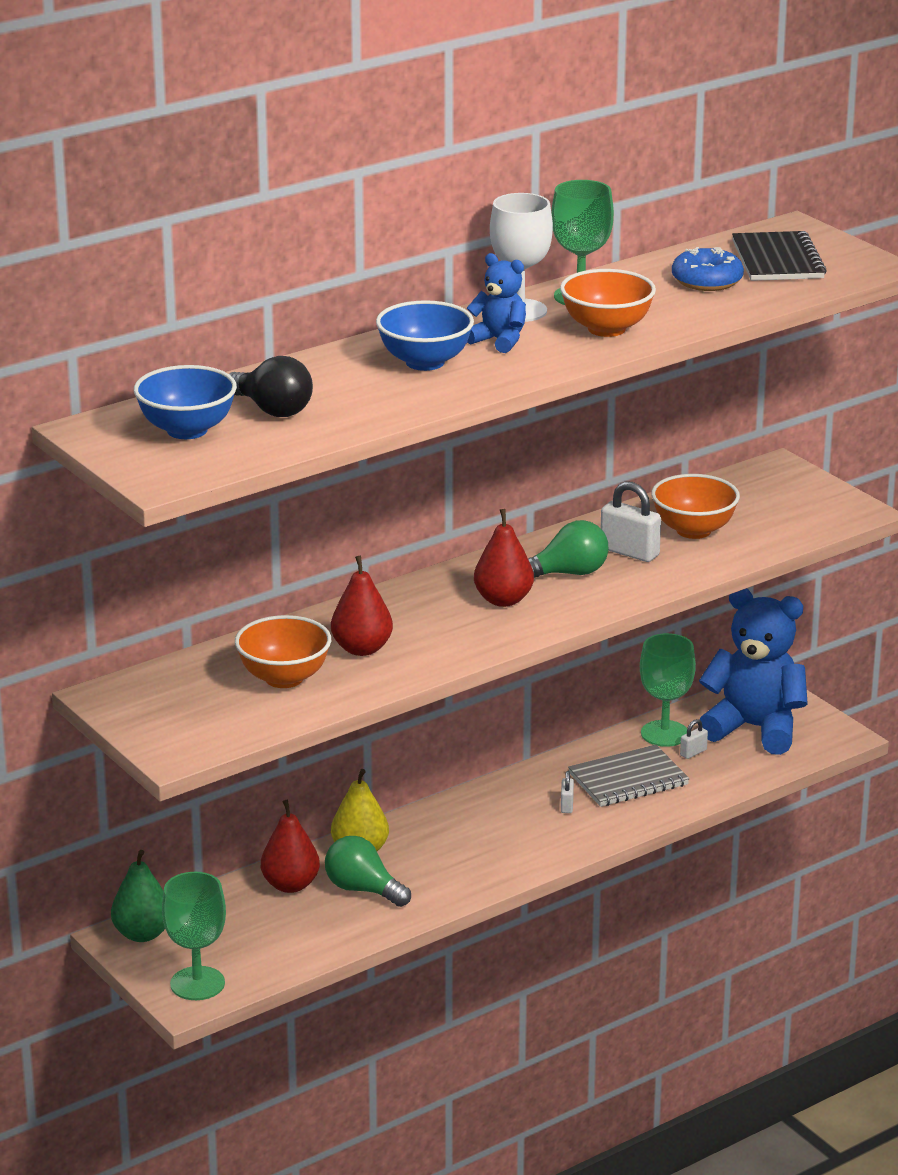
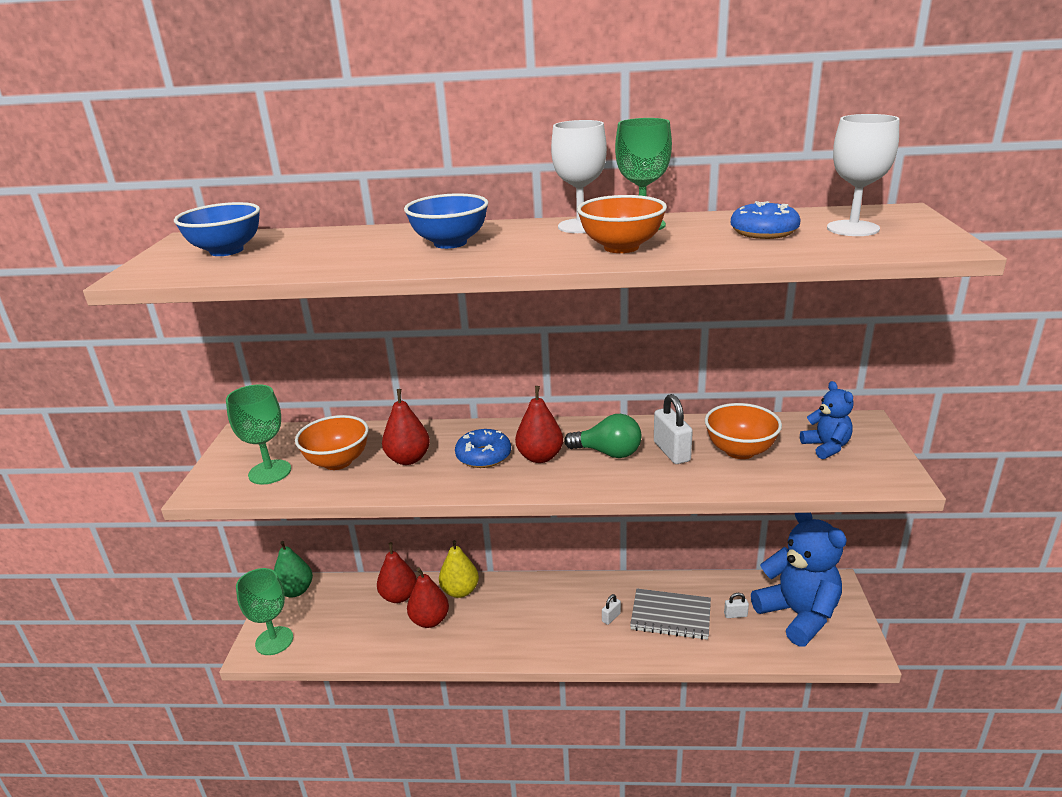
camera: 40 degrees right, 0 degrees up
(272, 410) = (297, 250): black light bulb -> none
(363, 890) = (430, 620): green light bulb -> red pear
(441, 619) = (483, 456): none -> blue donut
(499, 340) = (527, 240): blue teddy bear -> blue teddy bear (826, 447)
(664, 734) = (729, 591): green goblet -> green goblet (270, 472)
(778, 260) = (852, 228): black notebook -> white goblet

